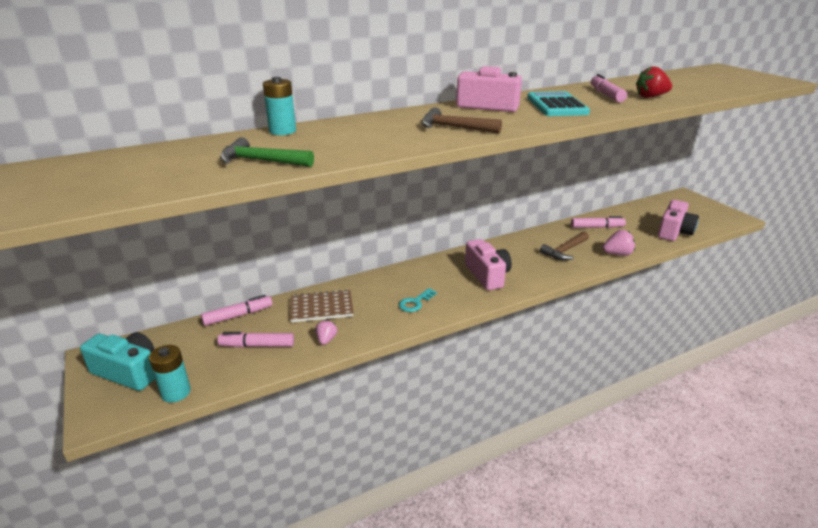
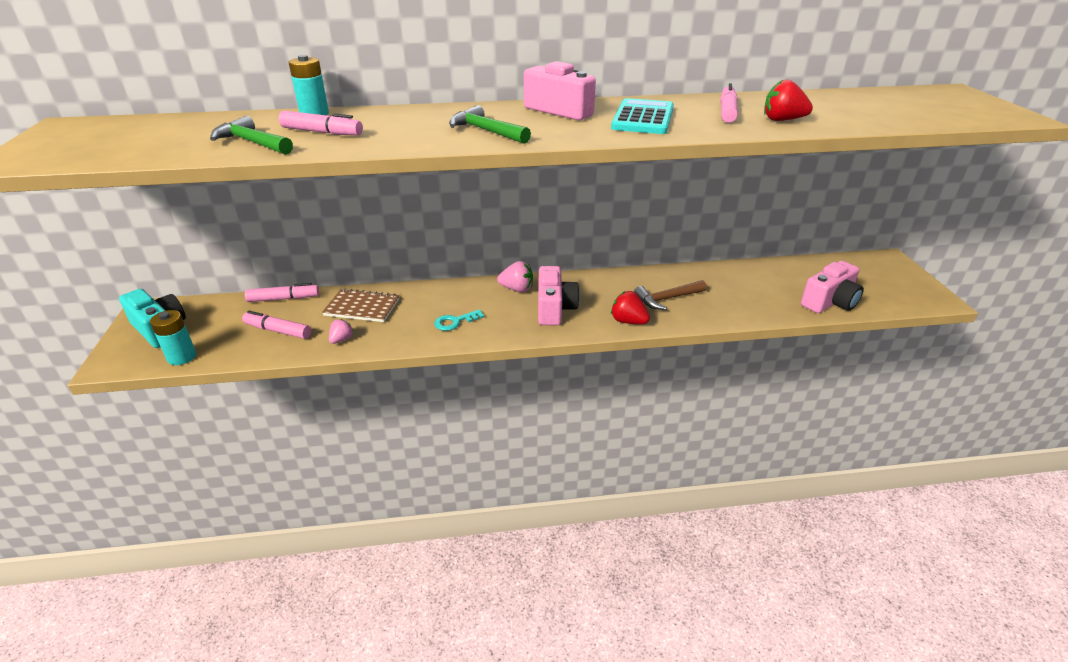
camera: 20 degrees right, 5 degrees up
(454, 128) = (486, 131): brown hammer -> green hammer
(551, 273) = (628, 321): none -> red strawberry
(596, 227) = (732, 278): pink marker -> pink marker (322, 132)
(617, 254) = (729, 315): pink strawberry -> pink strawberry (517, 289)

